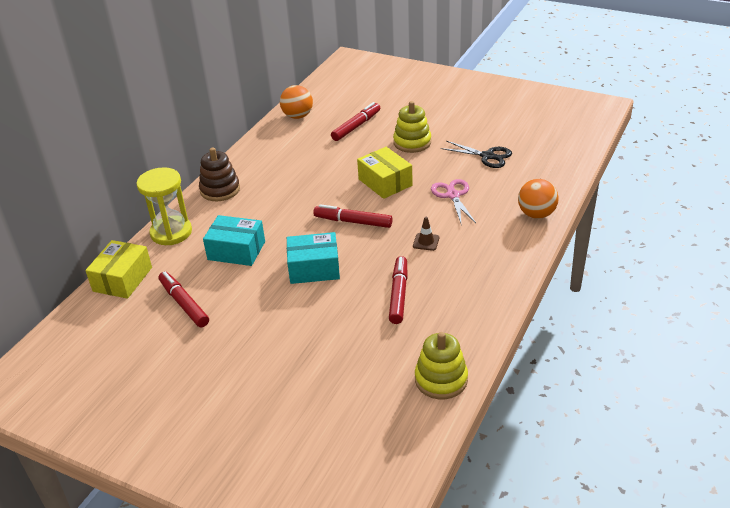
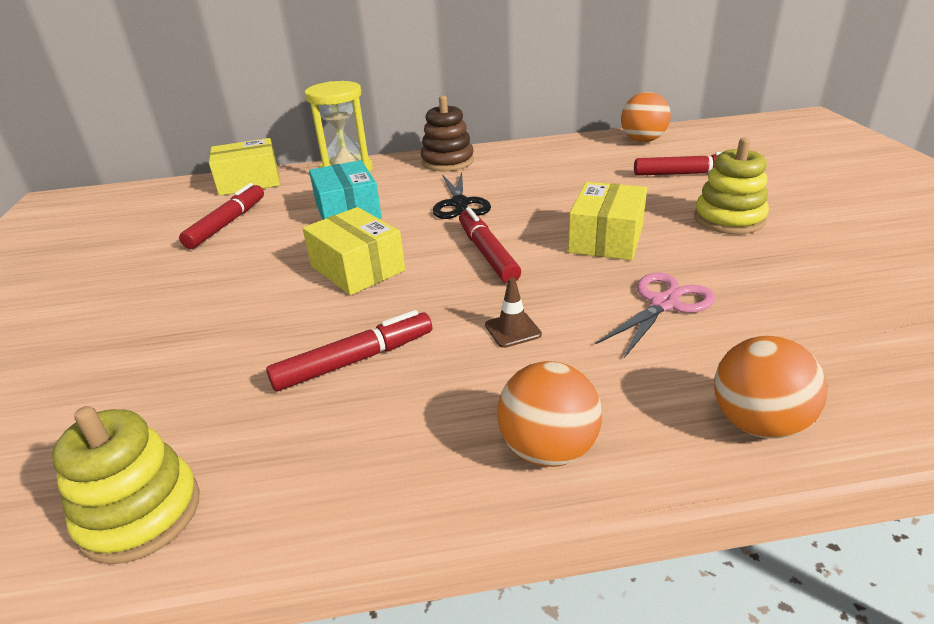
camera: 55 degrees right, 5 degrees down
(314, 268) = (357, 268): turquoise box -> yellow box
(487, 156) = (821, 291): black scissors -> black scissors (460, 204)
(504, 265) = (548, 449): none -> orange ball

